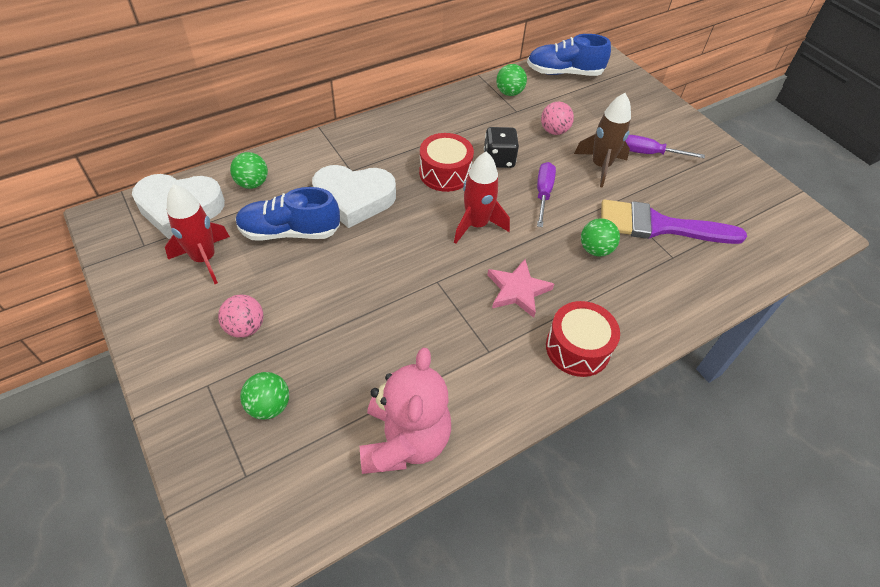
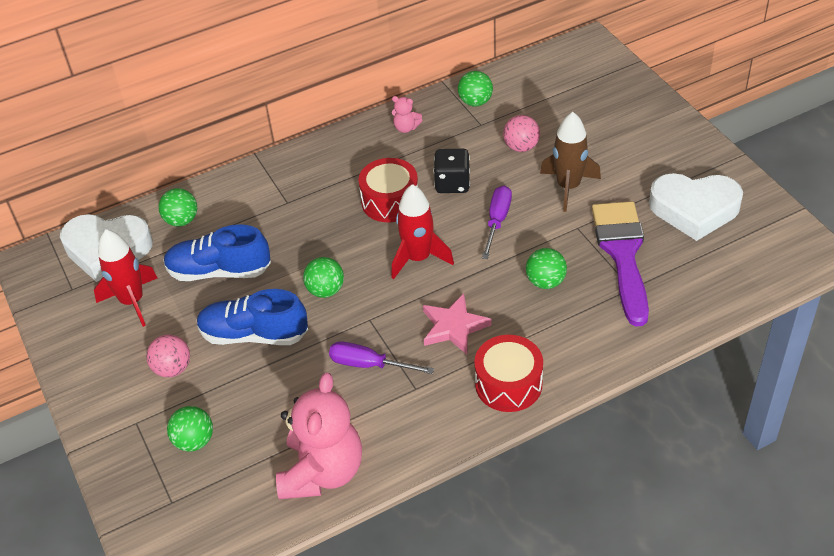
camera: 10 degrees right, 5 degrees down
(354, 199) = (288, 234): white heart -> white heart (694, 209)
(393, 252) = (325, 290): none -> green ball
(452, 111) = (406, 128): none -> pink teddy bear
(564, 73) = (545, 73): blue shoe -> blue shoe (254, 334)
(649, 153) = (629, 169): purple screwdriver -> purple screwdriver (369, 365)
(659, 226) = (622, 253): purple brush -> purple brush turned 75 degrees clockwise

